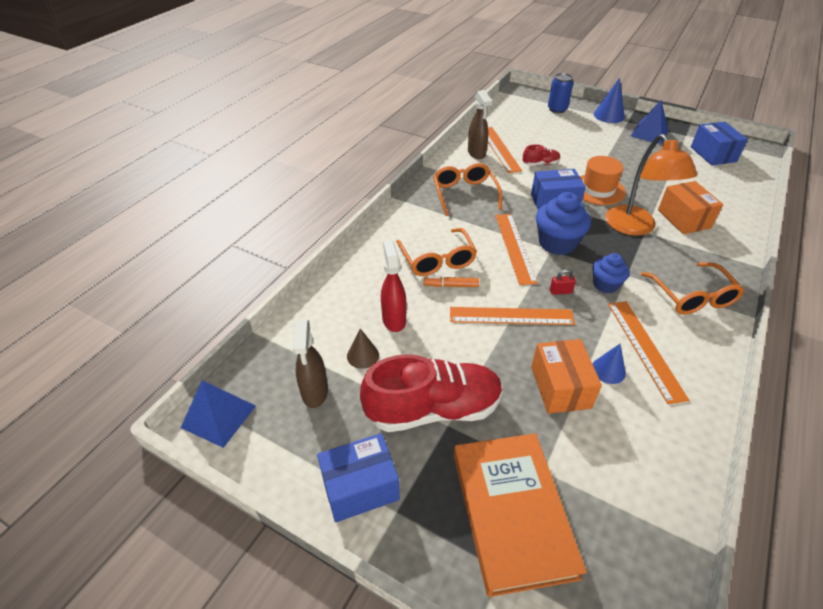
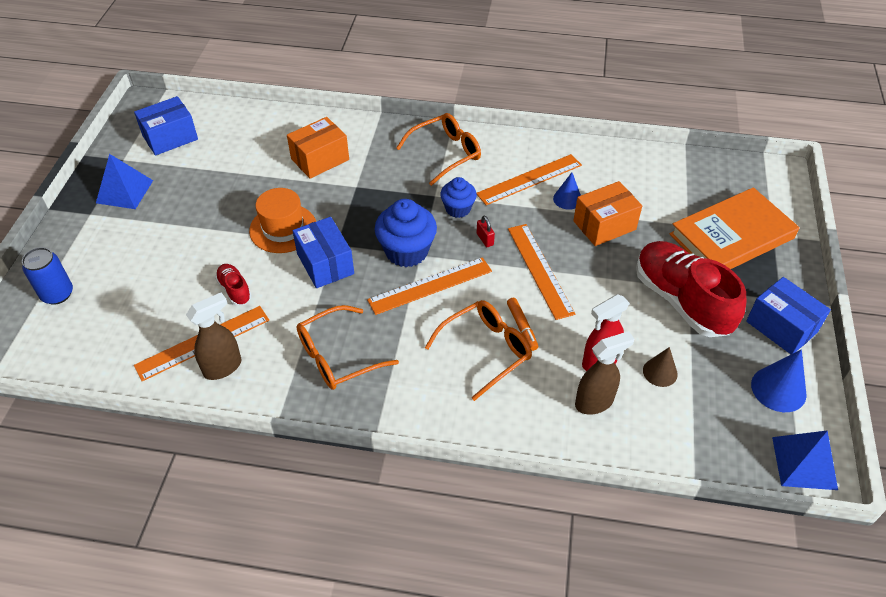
camera: 110 degrees left, 5 degrees up
(315, 393) = (725, 394): brown spray bottle -> brown spray bottle (594, 402)
(609, 115) = (73, 234): blue cone -> blue cone (778, 389)
(635, 227) = (351, 194): orange lamp -> none

